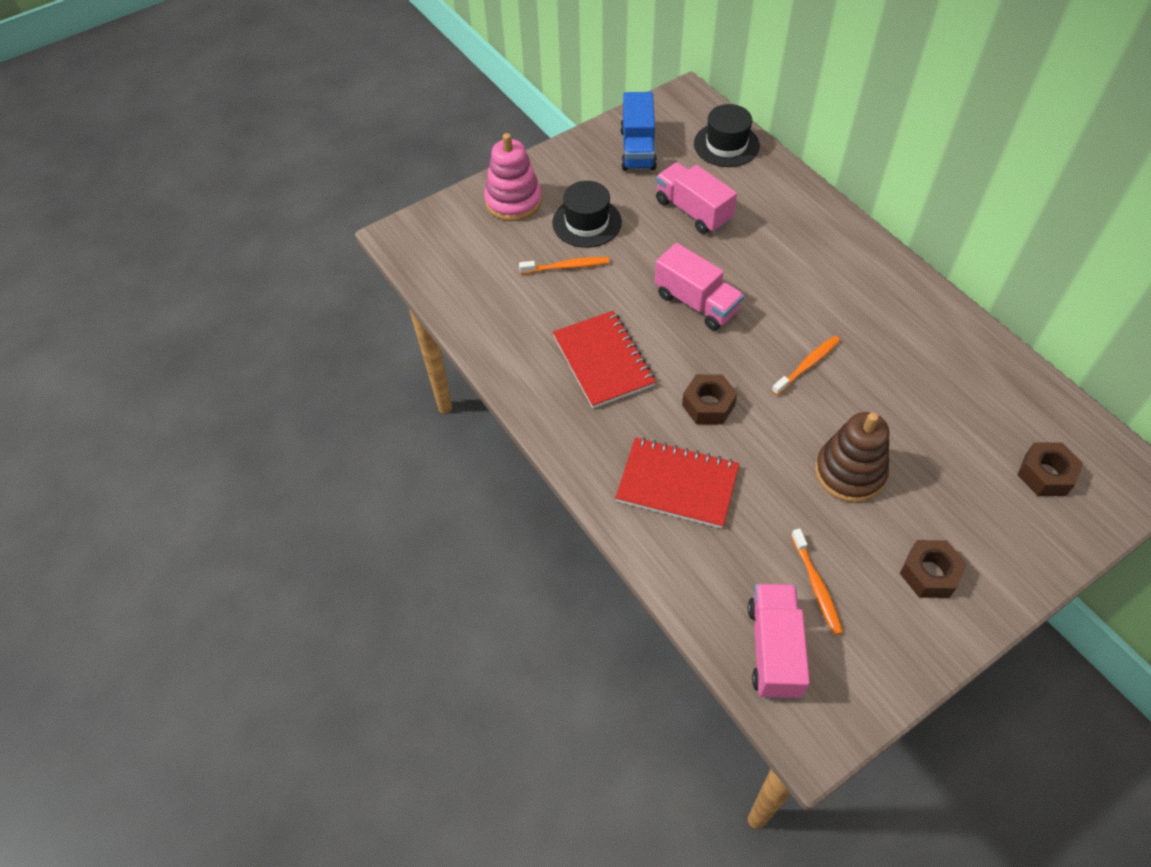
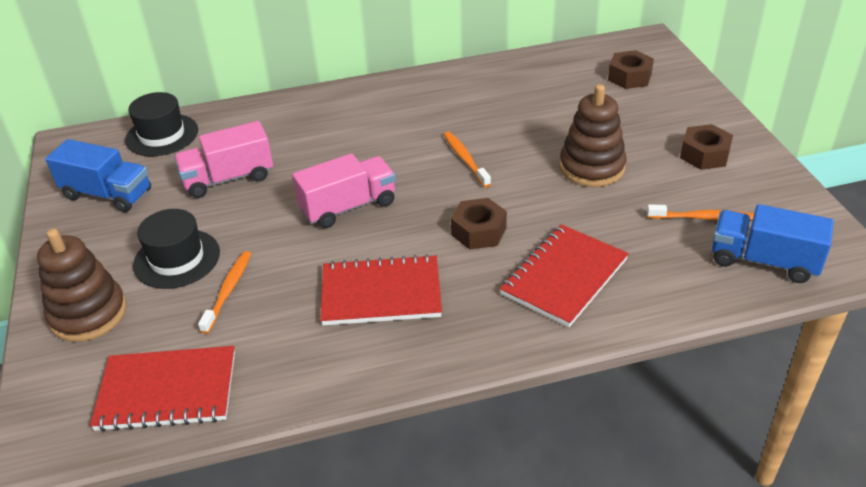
camera: 70 degrees left, 15 degrees down
(463, 275) = (167, 391): none -> red notebook
(513, 201) = (88, 314): pink stacking toy -> brown stacking toy
(774, 649) = (763, 261): pink truck -> blue truck

